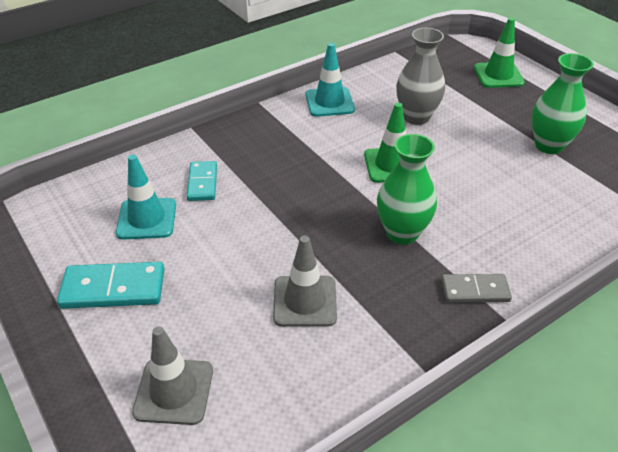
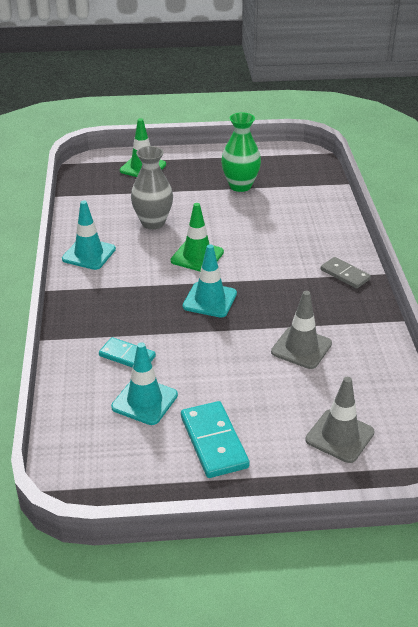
camera: 60 degrees left, 5 degrees down
(113, 288) = (213, 442): turquoise domino -> turquoise domino turned 45 degrees counterclockwise
(328, 201) = (209, 300): none -> turquoise traffic cone
(402, 233) = (271, 281): green vase -> none
(475, 290) = (345, 274): grey domino -> grey domino turned 75 degrees counterclockwise

